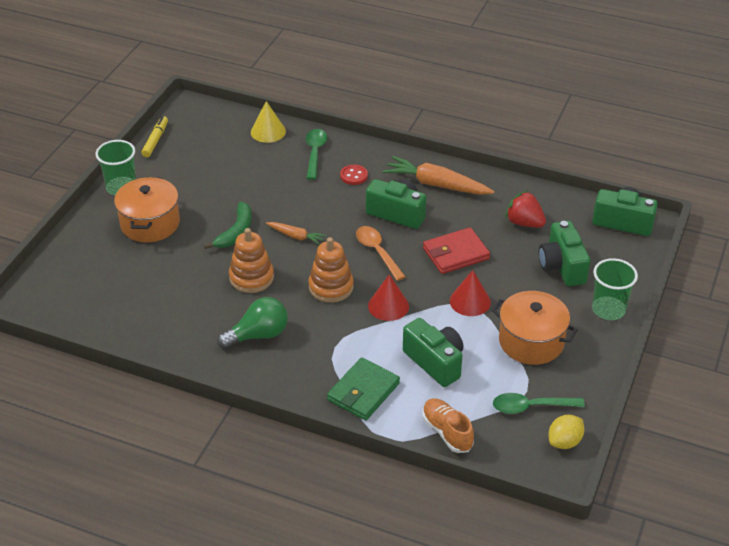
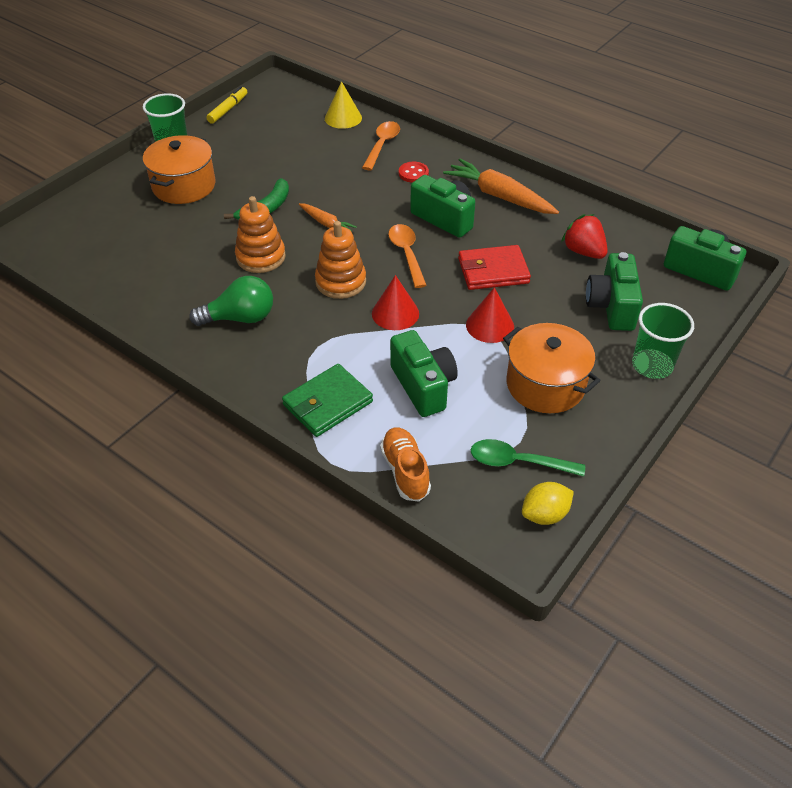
camera: 15 degrees right, 5 degrees up
(315, 153) = (382, 145): green spoon -> orange spoon

